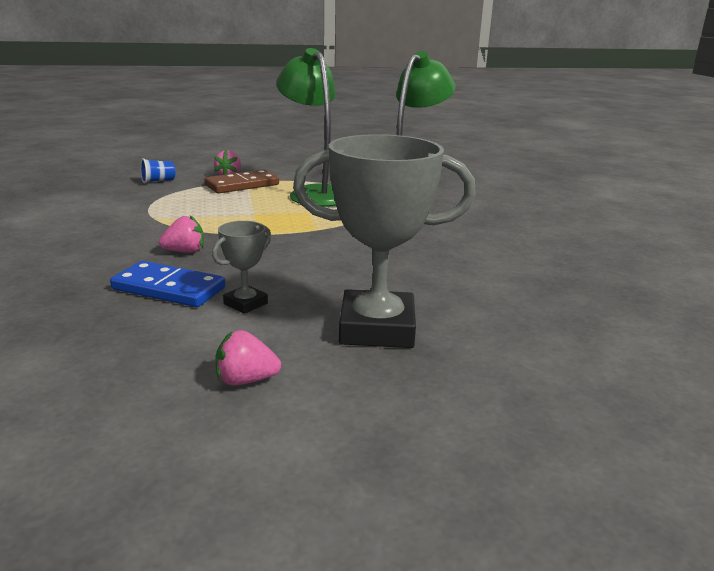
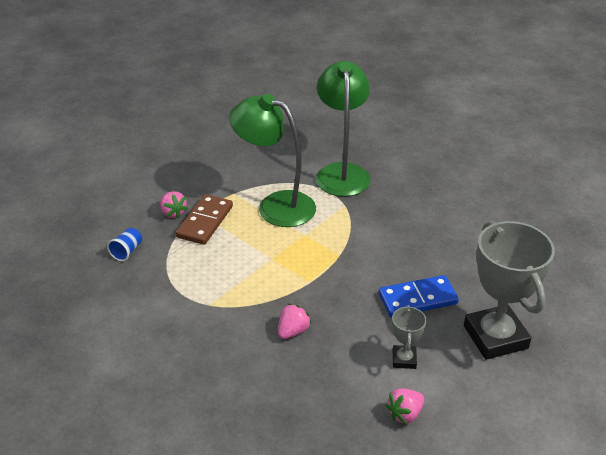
camera: 35 degrees left, 15 degrees up
(169, 288) = (341, 374): blue domino -> blue domino (417, 299)
(246, 380) = (487, 418): pink strawberry -> pink strawberry (405, 414)
(377, 328) = (495, 337): grey trophy -> grey trophy turned 75 degrees counterclockwise

